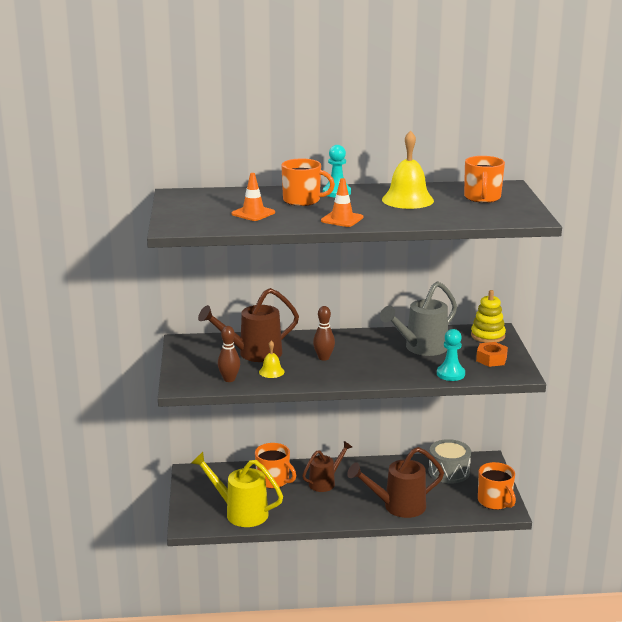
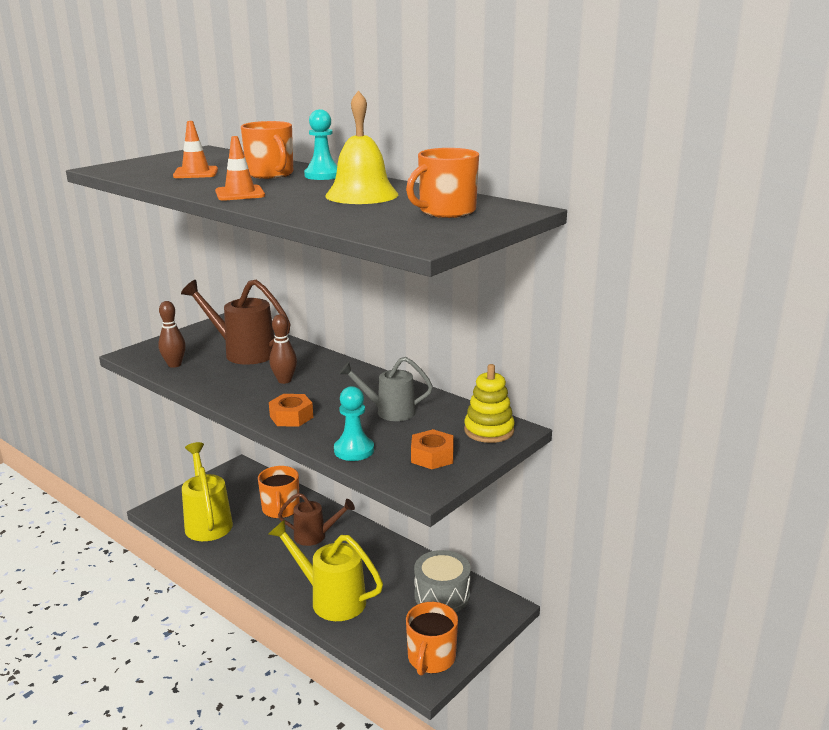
camera: 45 degrees right, 0 degrees up
(271, 372) = (217, 373): yellow bell -> none
(379, 374) = (291, 417): none -> orange nut
(398, 506) = (331, 599): brown watering can -> yellow watering can
(421, 348) = (390, 412): grey watering can -> grey watering can, size x0.66

